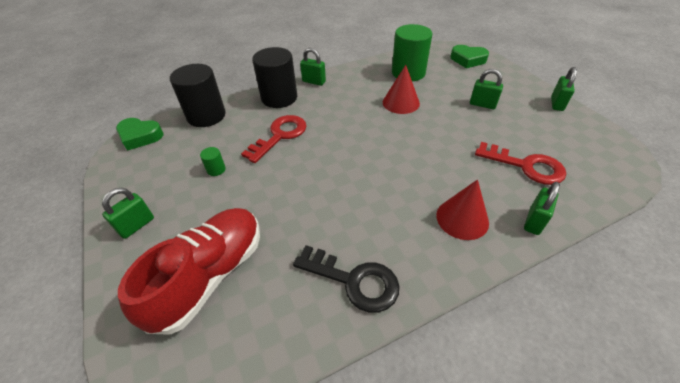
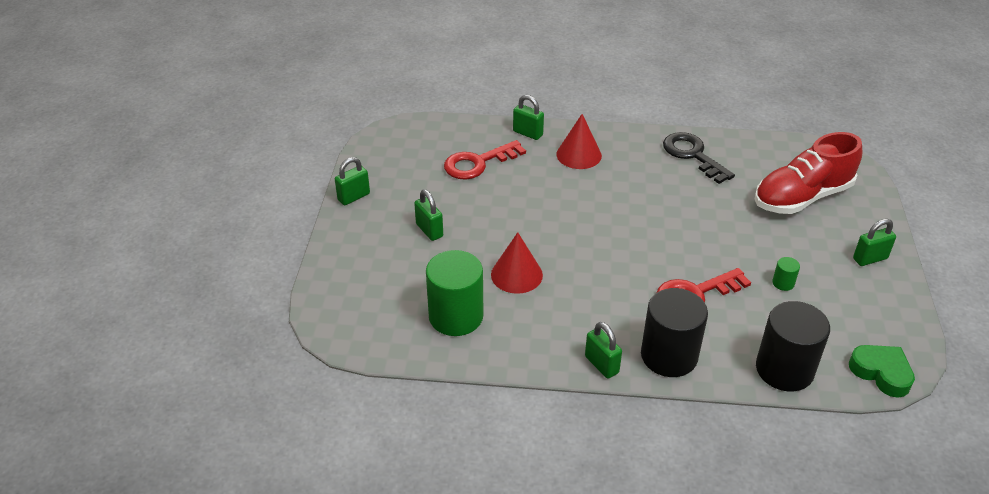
camera: 150 degrees left, 5 degrees down
(468, 60) = (349, 300): green heart -> none
(526, 166) = (477, 163): red key -> red key turned 90 degrees counterclockwise
(534, 221) = (528, 133): green padlock -> green padlock turned 60 degrees clockwise

